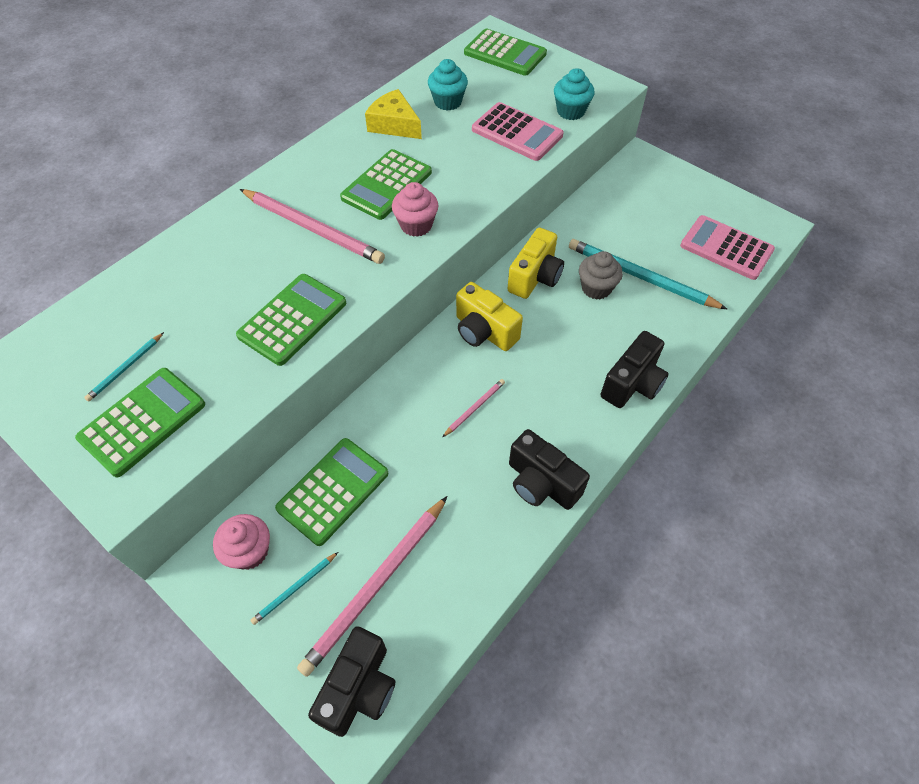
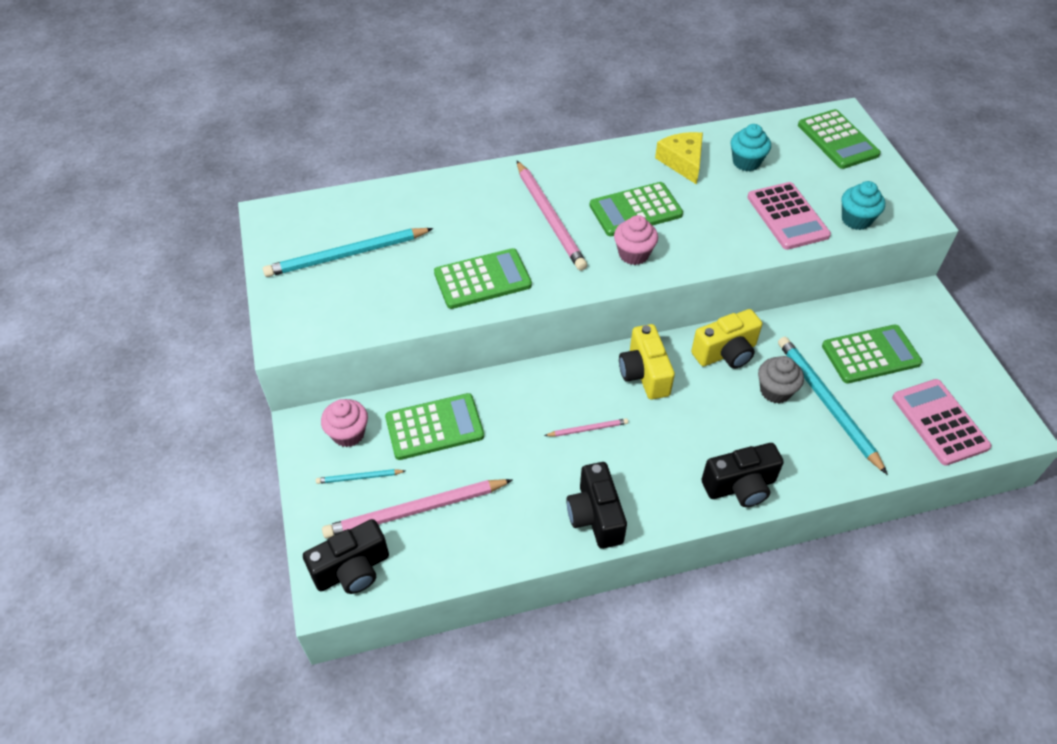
camera: 35 degrees right, 5 degrees down
(125, 368) = (347, 255): turquoise pencil -> turquoise pencil, size x2.12
(143, 421) = (332, 297): green calculator -> green calculator (870, 355)

